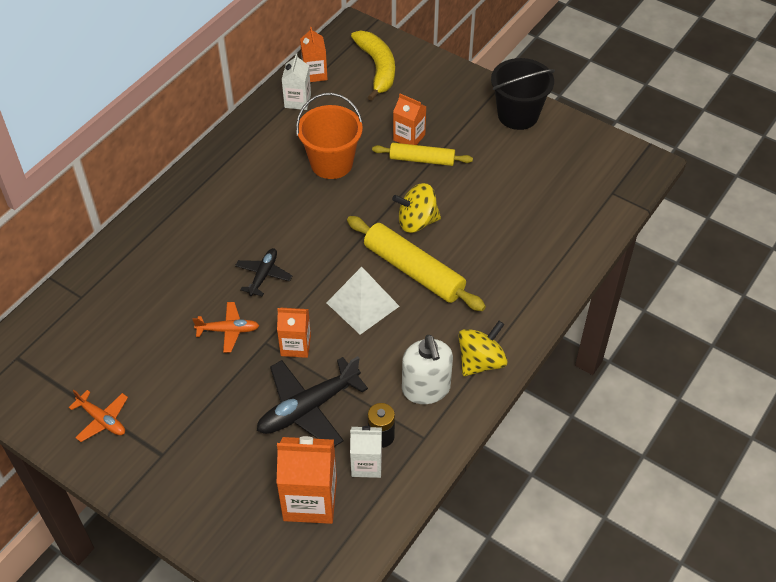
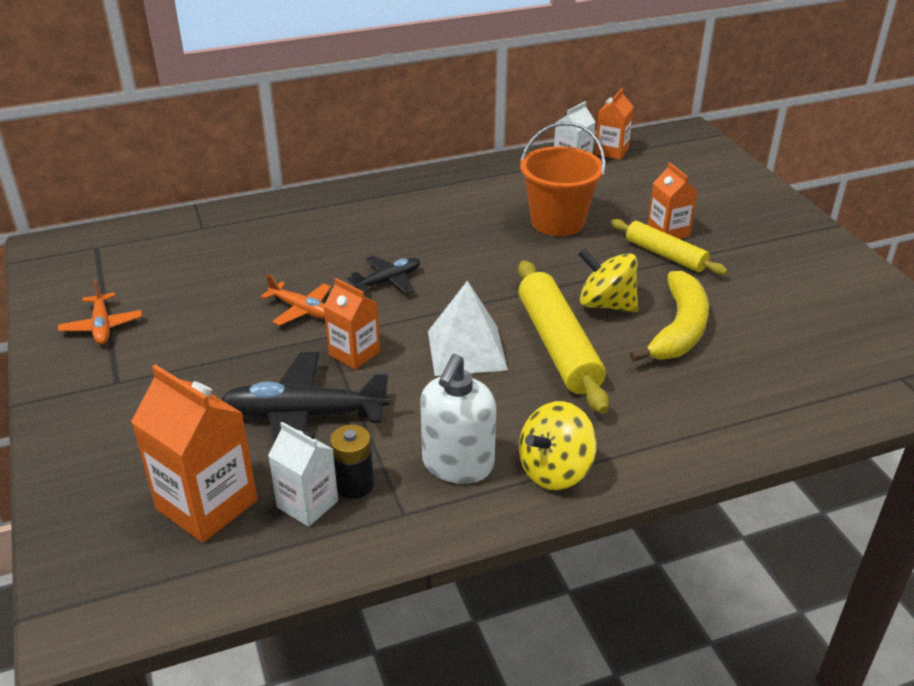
camera: 35 degrees right, 15 degrees down
(377, 68) = (686, 168): yellow banana -> yellow banana (679, 329)
(481, 361) = (555, 470): yellow spinning top -> yellow spinning top turned 150 degrees clockwise
(518, 115) = (826, 259): black bucket -> none

